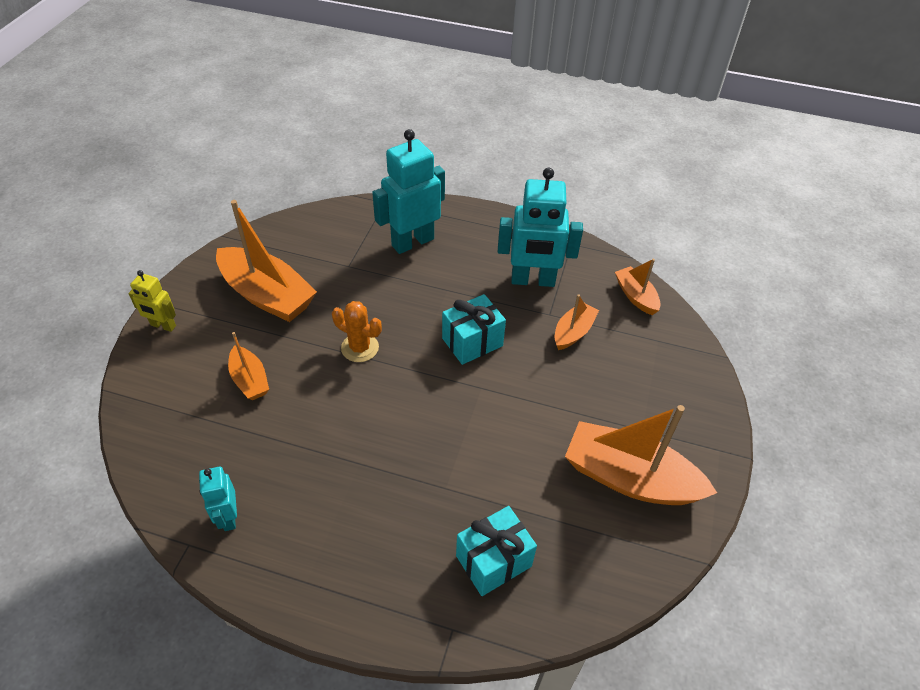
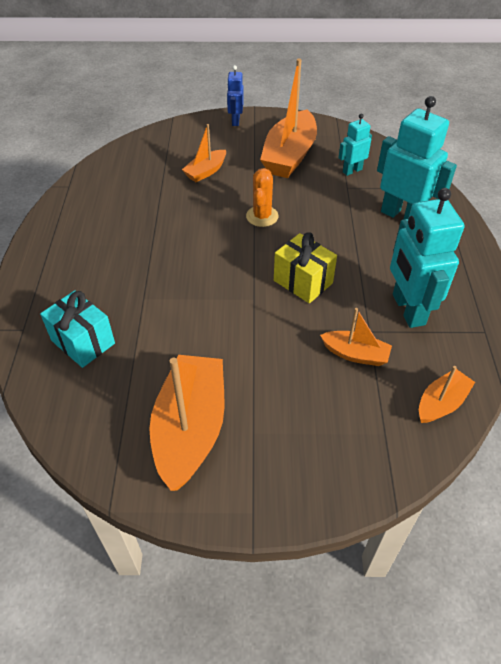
camera: 75 degrees right, 0 degrees up
(163, 326) = (235, 121): yellow robot -> blue robot
(228, 517) = (92, 196): turquoise robot -> turquoise robot (352, 170)
(472, 342) = (303, 282): turquoise gift -> yellow gift

